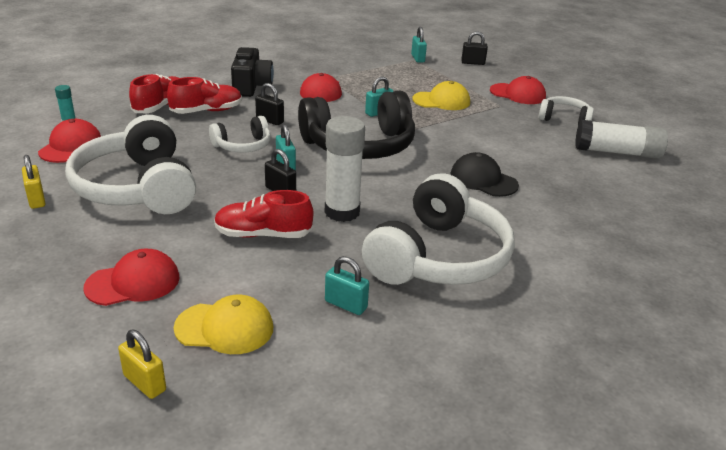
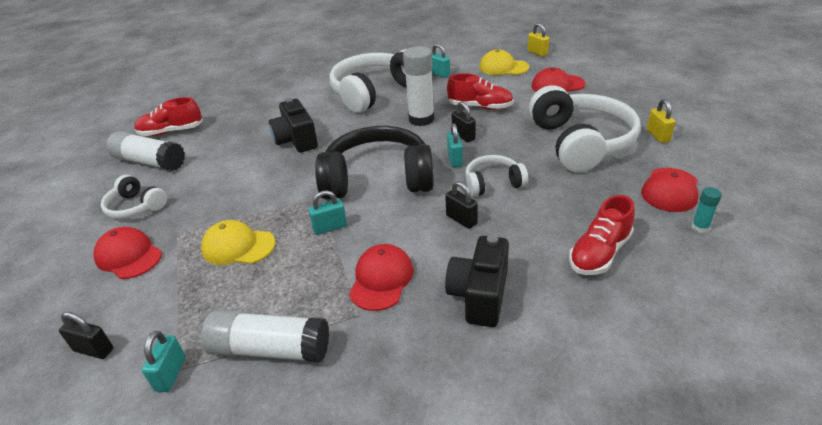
camera: 160 degrees left, 5 degrees up
(207, 111) = (537, 240): red shoe -> red shoe (171, 132)
(371, 66) = (270, 349): none -> white glue stick
(483, 180) = (296, 140): black cap -> black camera

